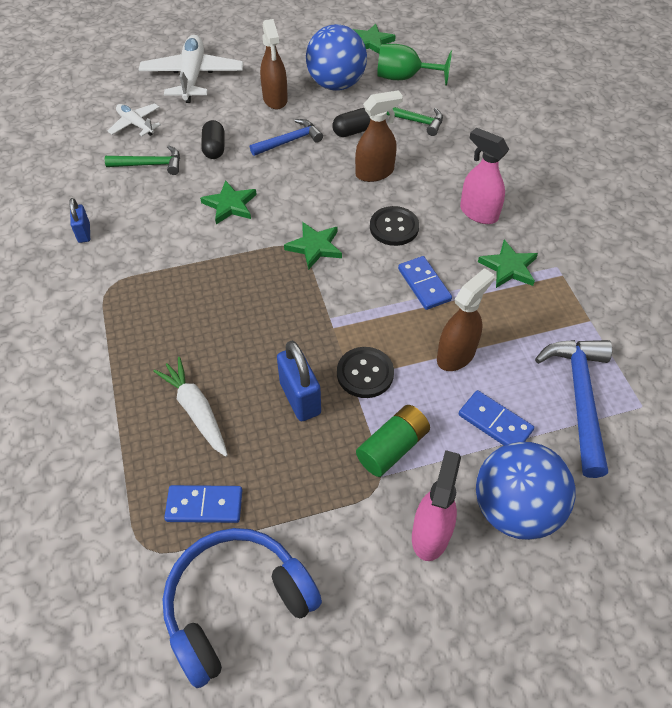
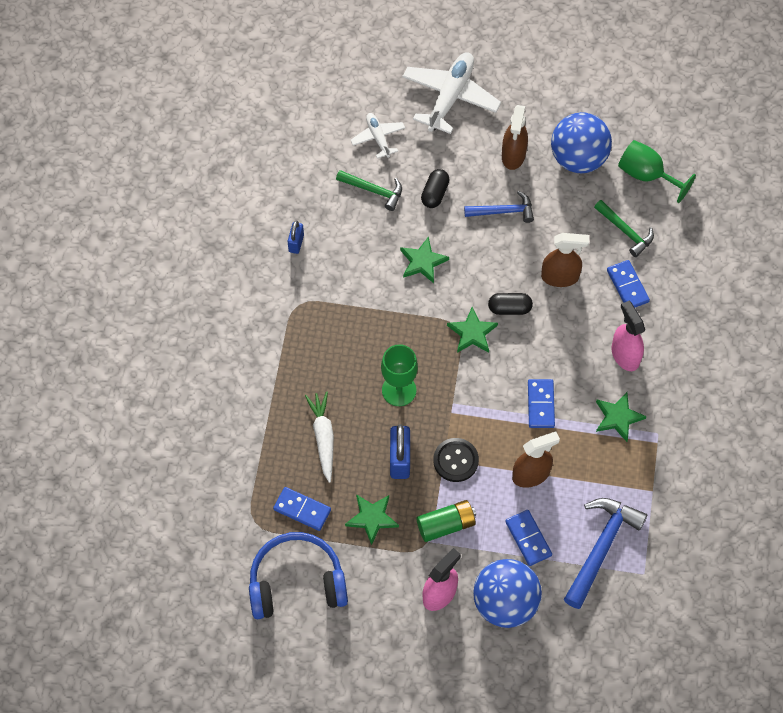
camera: 25 degrees right, 10 degrees up
(263, 327) = (399, 390): none -> green goblet
(353, 131) = (565, 222): black capsule -> black capsule (509, 308)
(371, 42) = (640, 115): green star -> green star (372, 518)
(394, 227) = (546, 340): black button -> none
(443, 159) = (627, 286): none -> blue domino

